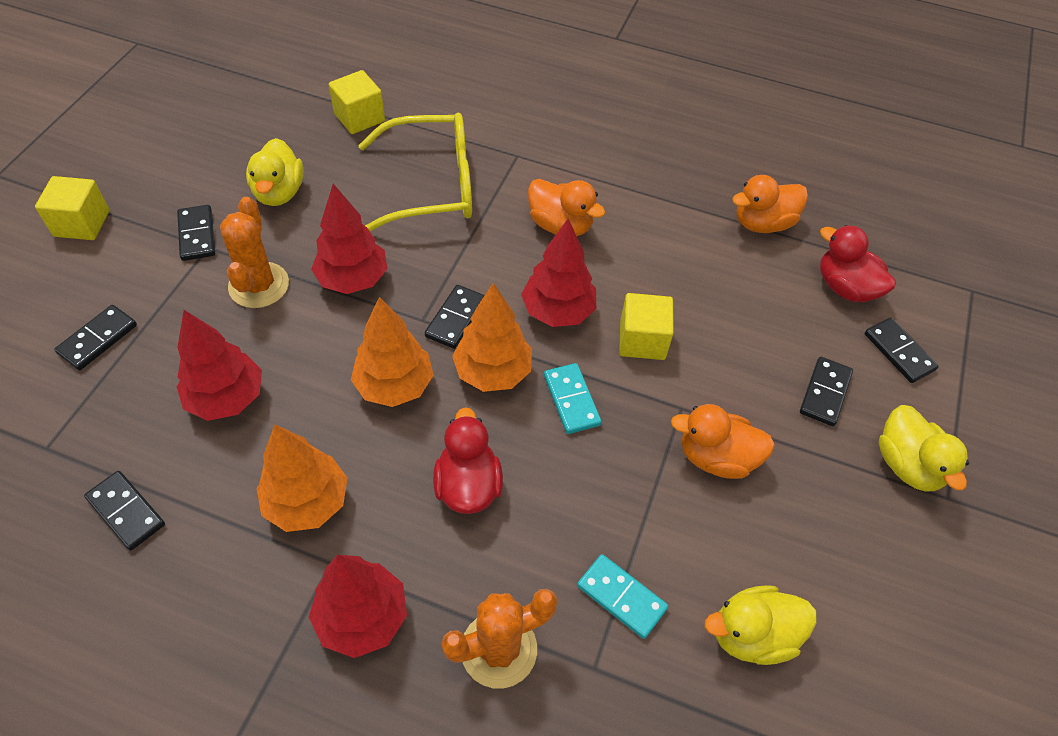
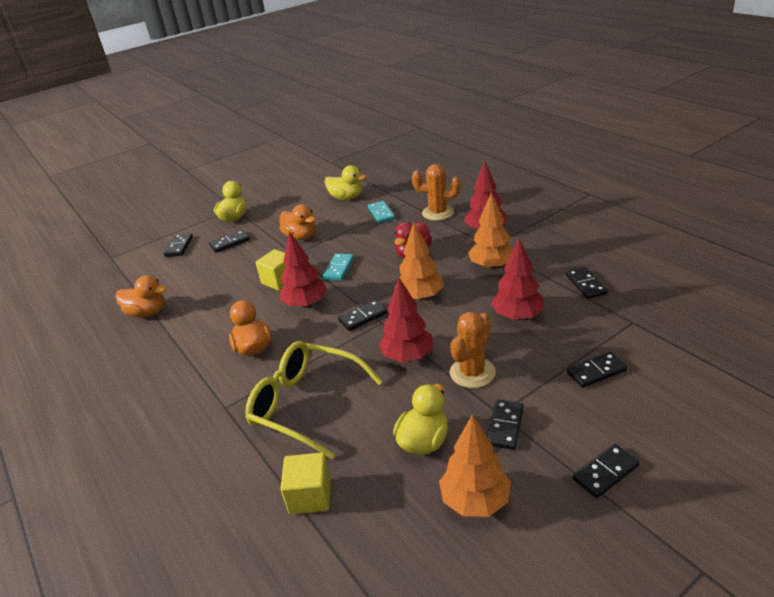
camera: 140 degrees left, 20 degrees down
(82, 223) = (605, 472): yellow cube -> black domino
(492, 372) = (365, 288): orange tree -> orange tree (475, 501)
(845, 287) = (159, 274): red duck -> none

